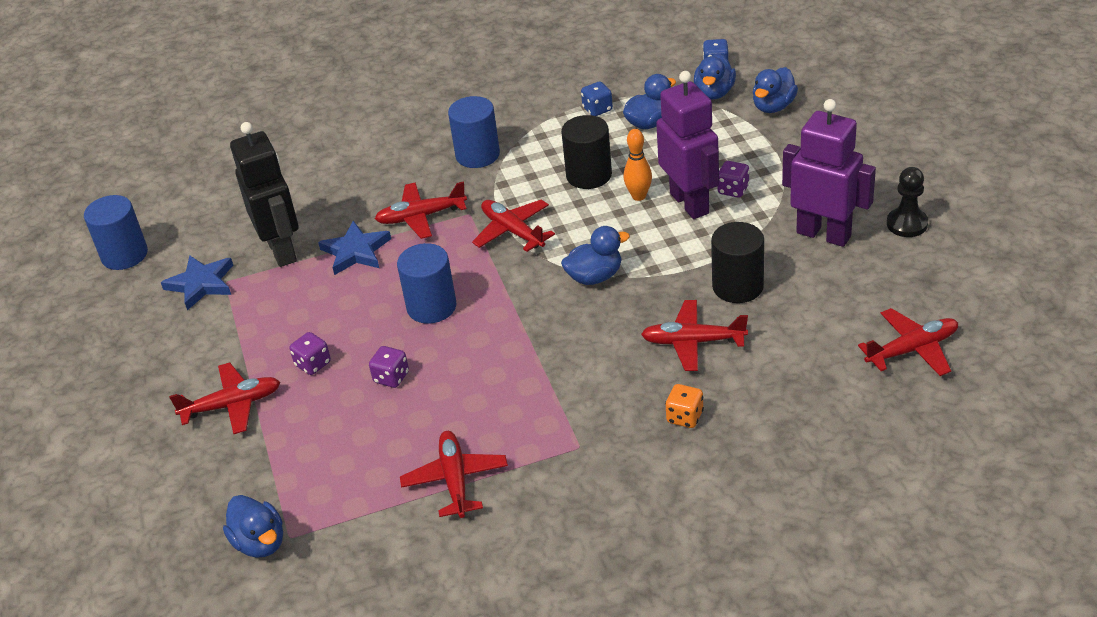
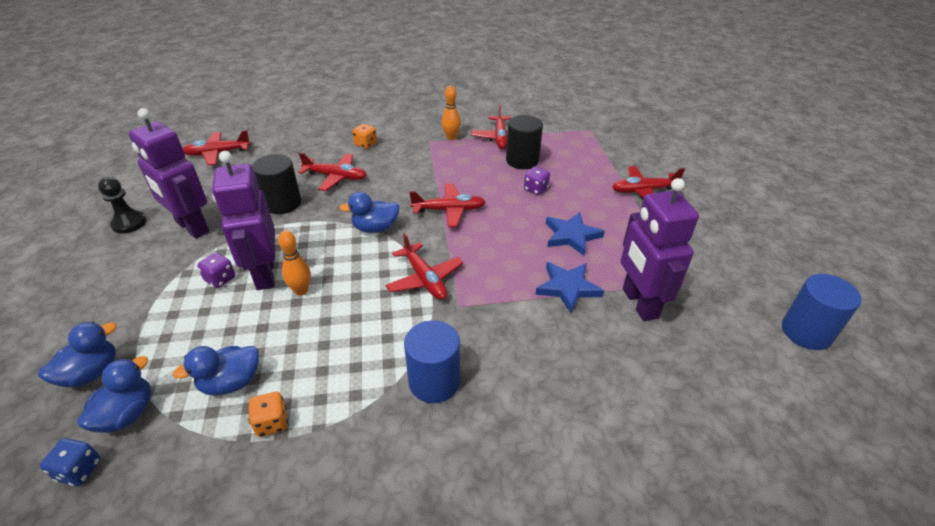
camera: 175 degrees left, 0 degrees up
(201, 284) = (707, 284): blue star -> blue star (571, 236)
(260, 543) = (605, 129): blue duck -> none
(282, 250) = (639, 303): black robot -> purple robot
(313, 364) = (592, 206): purple dice -> none
(421, 217) = (506, 312): red plane -> red plane (449, 210)
(431, 307) = (504, 229): blue cylinder -> none
(543, 463) = (451, 138): none -> orange bowling pin
(589, 175) = (332, 325): black cylinder -> black cylinder (522, 160)
(597, 109) = (272, 423): blue dice -> orange dice

